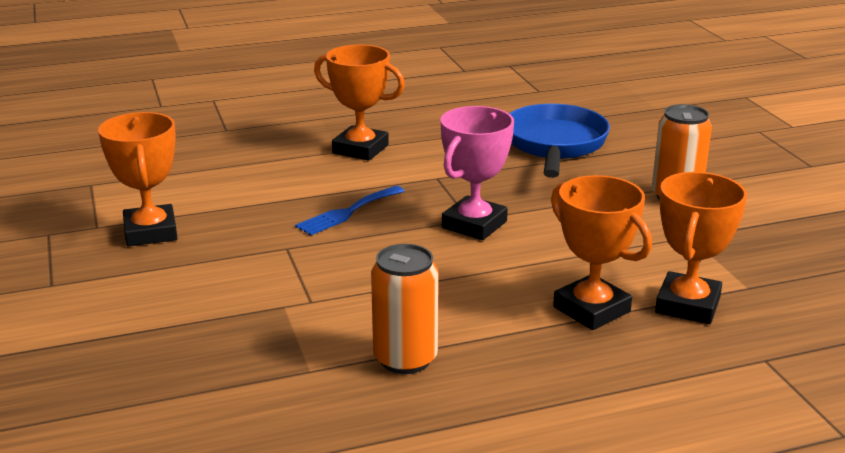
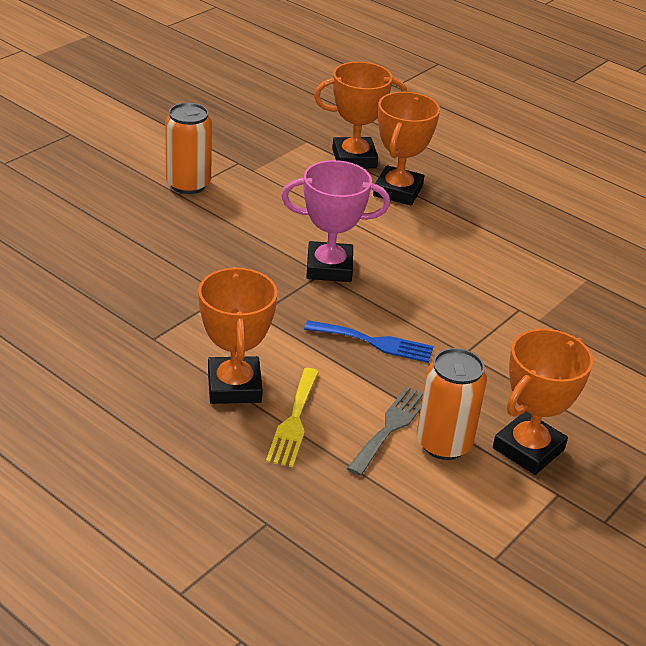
camera: 125 degrees left, 10 degrees up
(247, 188) = (391, 427): none -> grey fork
(299, 158) = (294, 421): none -> yellow fork
(405, 359) = (532, 246): orange can -> orange can (444, 443)
(554, 145) = (124, 264): blue pan -> none

